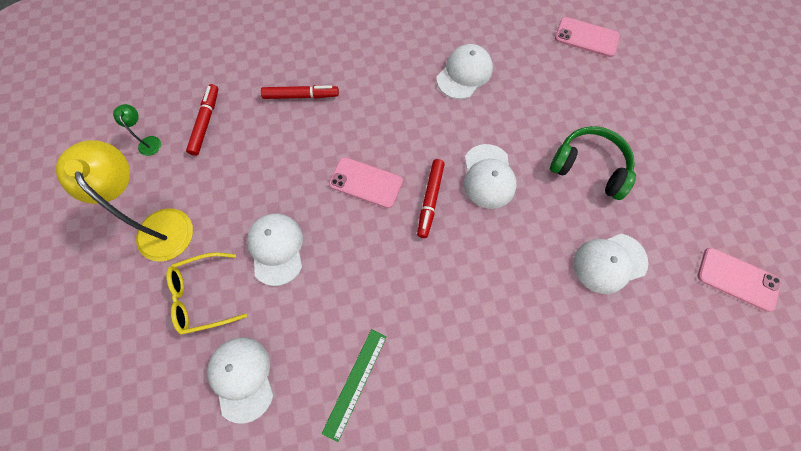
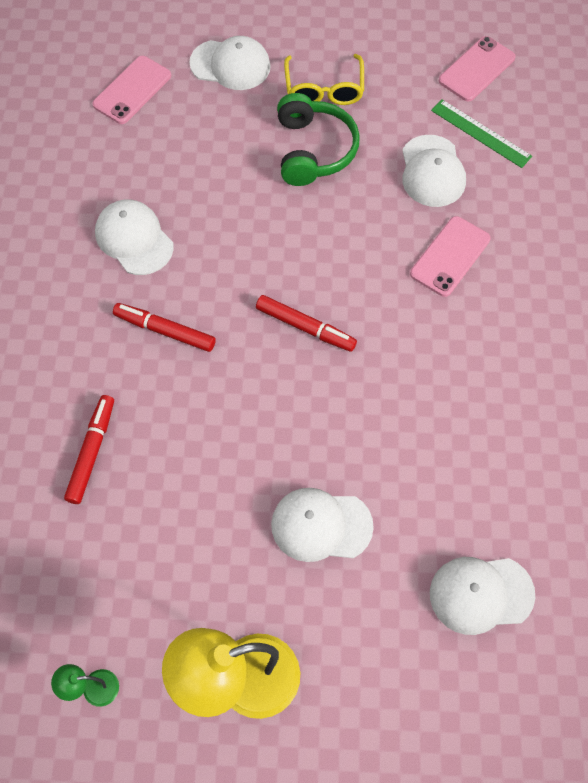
camera: 75 degrees left, 5 degrees down
(202, 296) = (363, 631): yellow glasses -> yellow glasses (324, 89)
(205, 122) = (89, 596): red marker -> red marker (165, 331)
(355, 383) = (511, 463): green ruler -> green ruler (481, 133)
(366, 182) = (258, 396): pink phone -> pink phone (450, 256)
(488, 176) = (293, 255): white cap -> white cap (230, 65)
(589, 167) = (313, 150): green headphones -> green headphones turned 135 degrees clockwise

